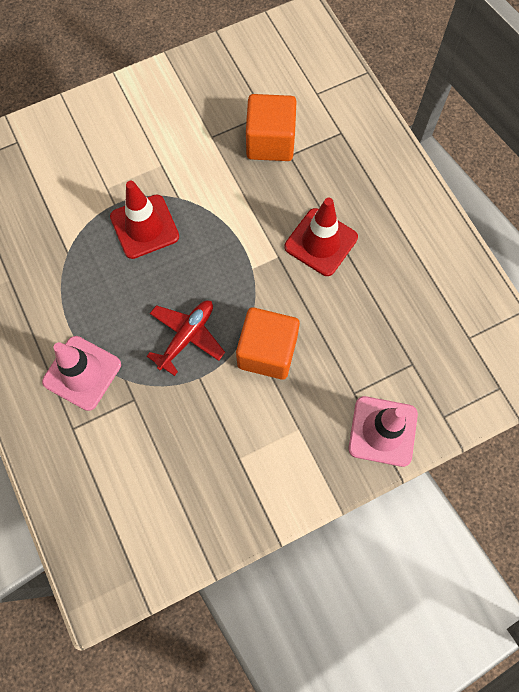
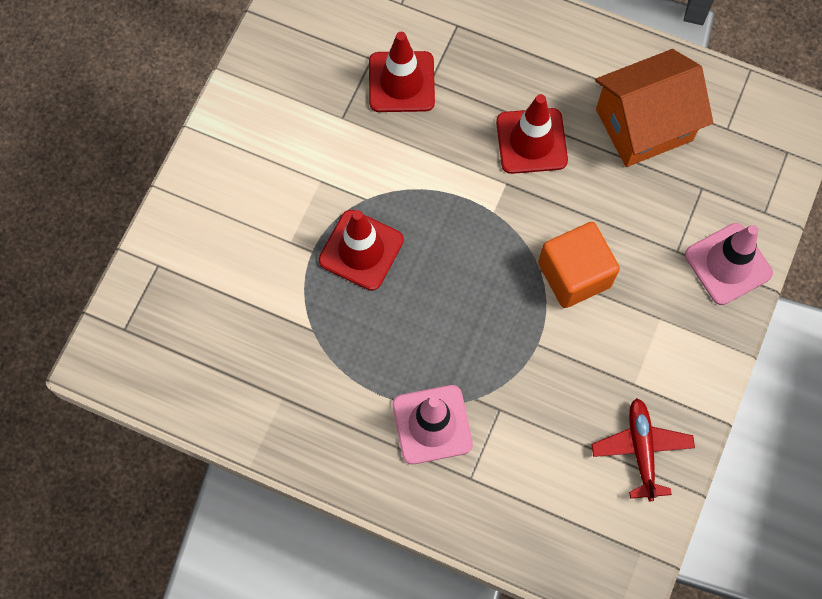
camera: 40 degrees left, 0 degrees up
(187, 337) = (493, 318): red plane -> red plane (641, 450)
(270, 142) = (401, 82): orange cube -> red traffic cone
(409, 290) = (644, 125): none -> orange house

